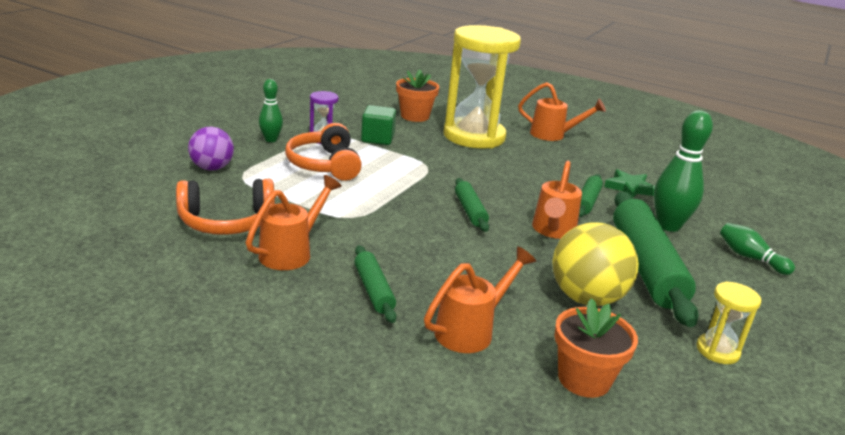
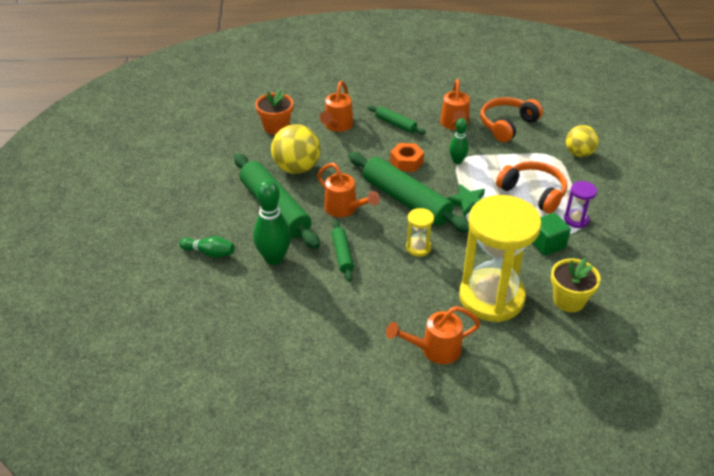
camera: 150 degrees right, 15 degrees up
(212, 168) = (579, 153): purple ball -> yellow ball
(271, 140) = (599, 197): green bowling pin -> green bowling pin (457, 161)
(415, 116) = (569, 300): orange flower pot -> yellow flower pot
(422, 241) = (406, 162): none -> orange nut
(470, 211) = (406, 200): green rolling pin -> green rolling pin, size x2.03
(552, 231) = (345, 209): orange watering can -> orange watering can turned 150 degrees clockwise
(629, 188) = (321, 294): green star -> green star (468, 202)
(717, 351) = (220, 168): yellow hourglass -> yellow hourglass (418, 248)

